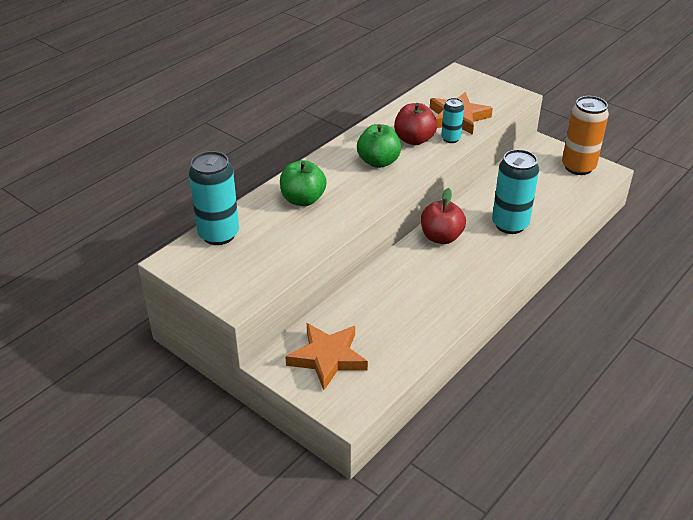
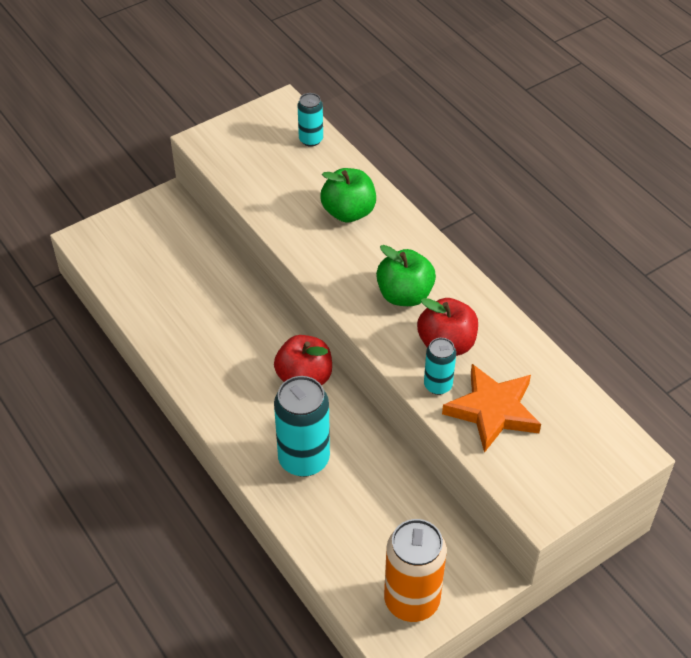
camera: 105 degrees right, 10 degrees up
(218, 234) = (311, 140): turquoise can -> turquoise can, size x0.55
(328, 358) = (156, 237): orange star -> none

